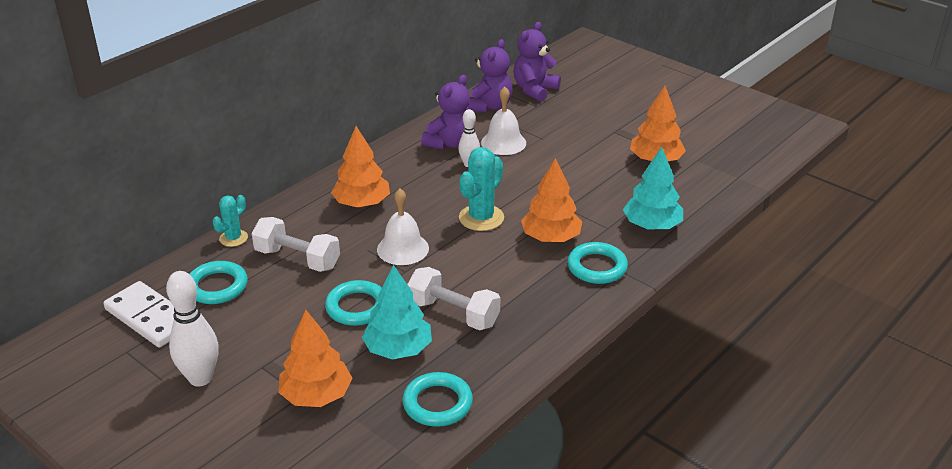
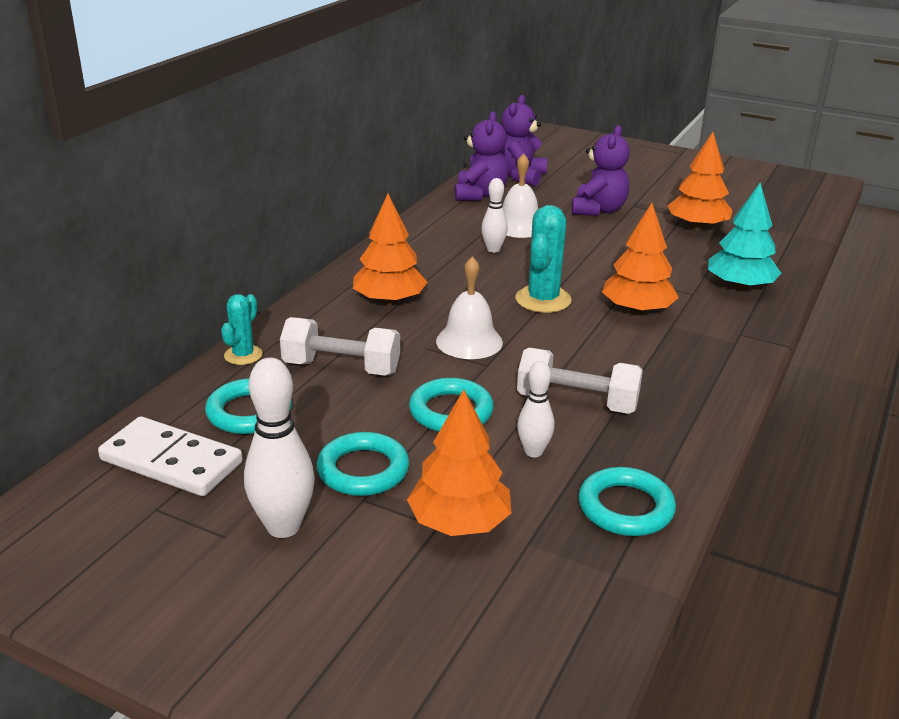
camera: 15 degrees left, 5 degrees down
(398, 349) = (533, 452): turquoise tree -> white bowling pin
(450, 143) = (458, 232): purple teddy bear -> purple teddy bear (598, 210)
(597, 267) = (710, 333): turquoise ring -> turquoise ring (363, 470)

